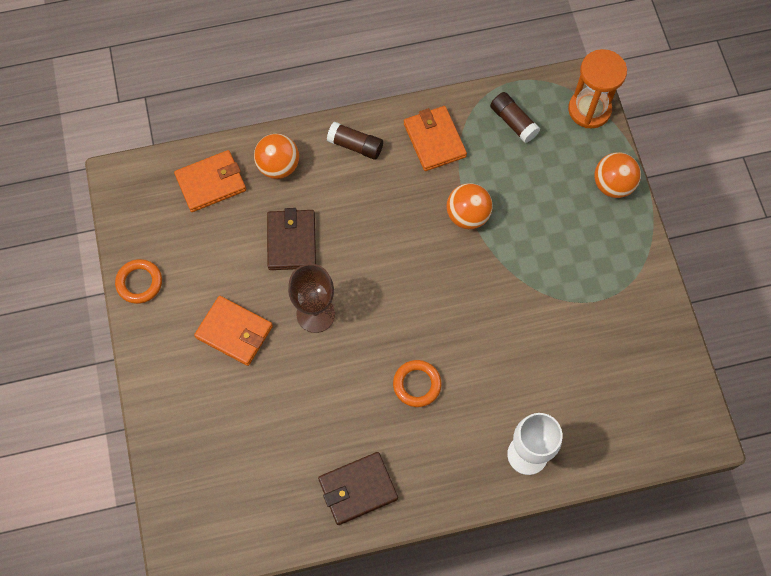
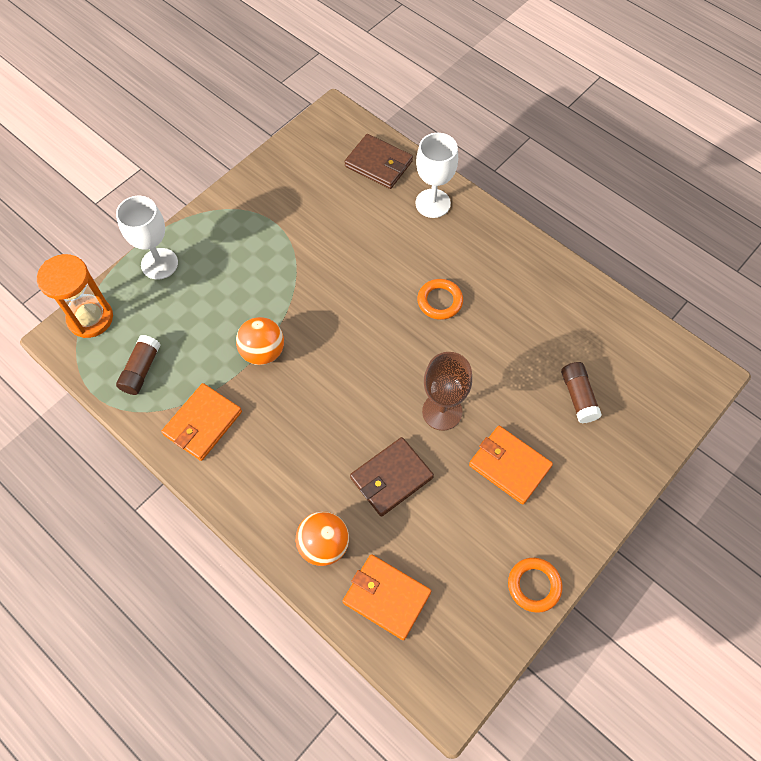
camera: 125 degrees left, 5 degrees down
(234, 332) = (509, 466): orange wallet -> orange wallet turned 45 degrees counterclockwise
(355, 146) = (254, 488): brown glue stick -> brown glue stick (578, 396)
(358, 489) = (550, 291): brown wallet -> brown wallet (378, 164)
(612, 185) = (159, 264): orange ball -> white goblet

